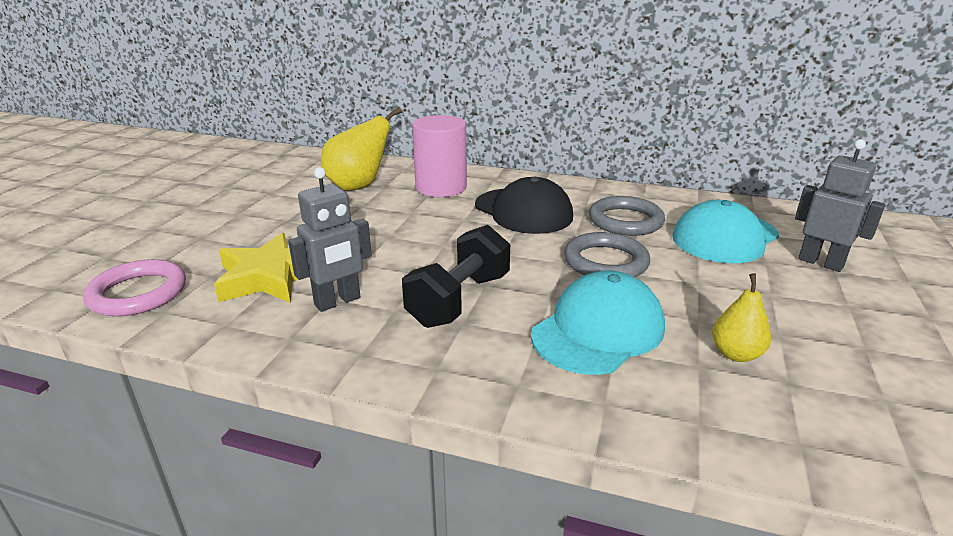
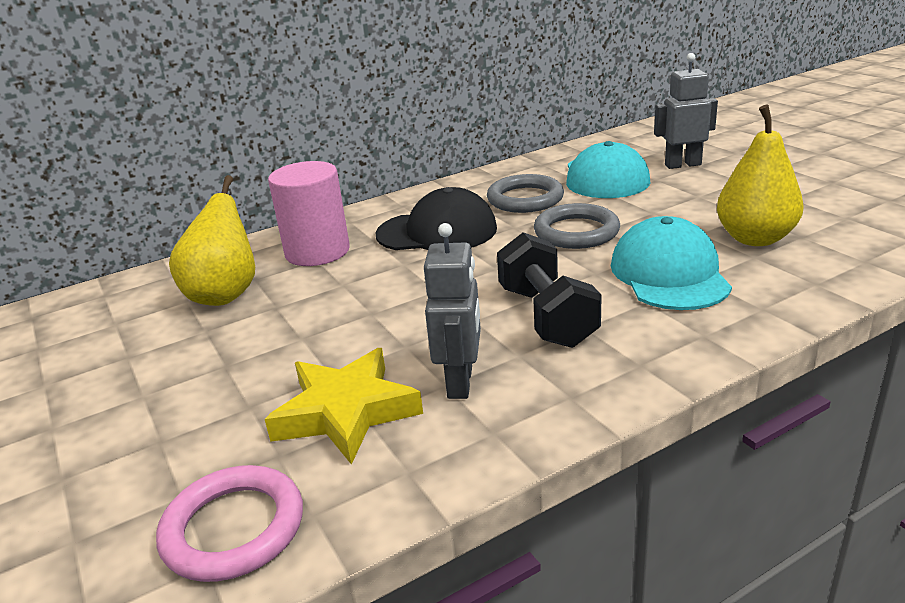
camera: 45 degrees left, 0 degrees up
(736, 354) = (755, 238): yellow pear -> yellow pear, size x1.74

